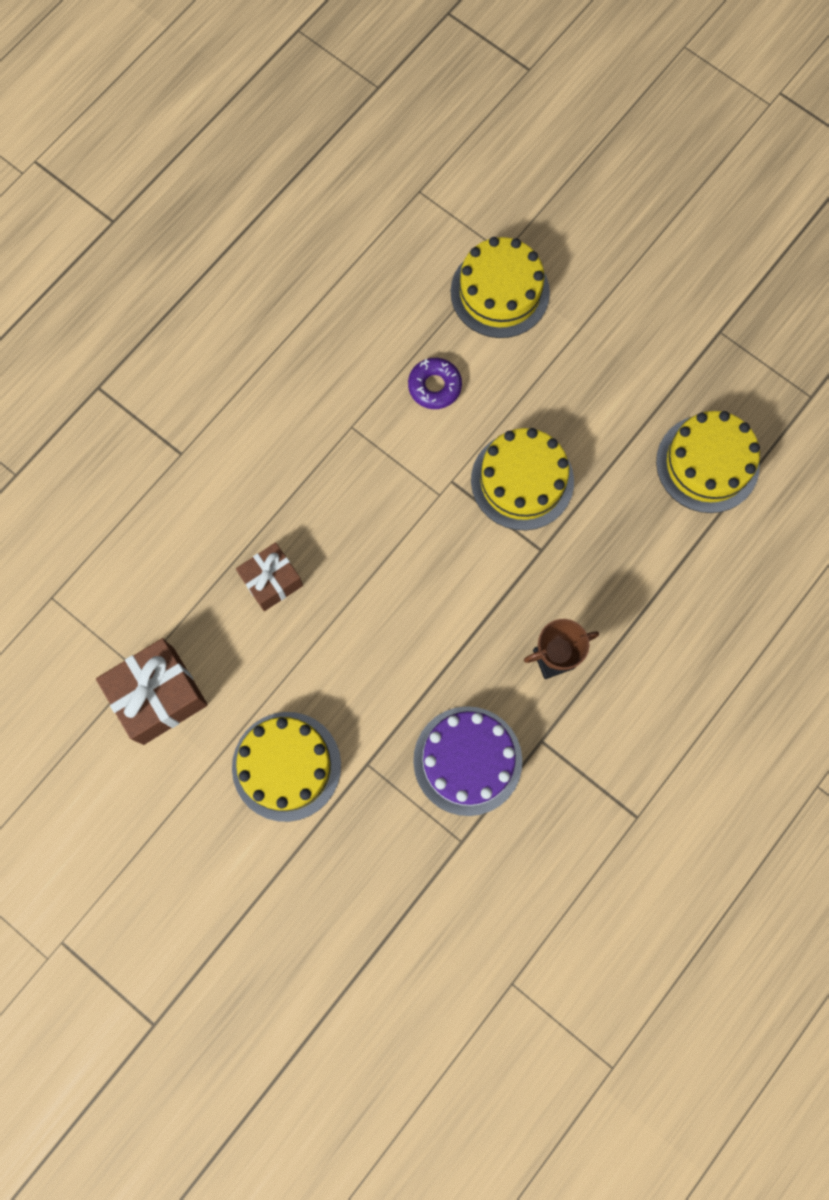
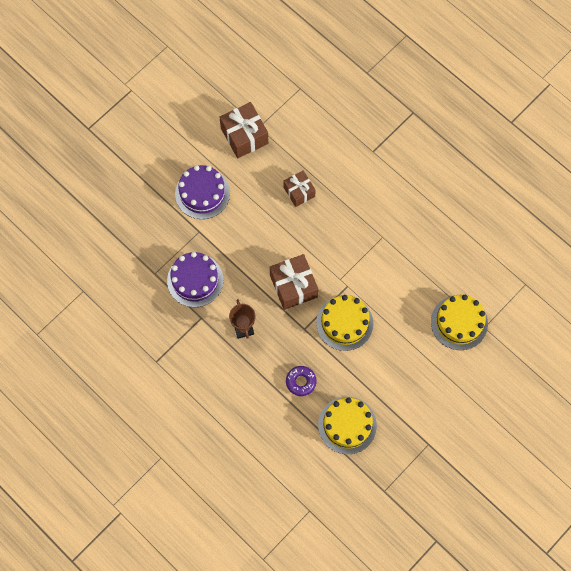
camera: 95 degrees right, 5 degrees down
(286, 766) = (202, 193): yellow cake -> purple cake
(434, 386) = (403, 282): purple donut -> purple donut (301, 382)
(462, 576) = (293, 286): none -> brown gift

